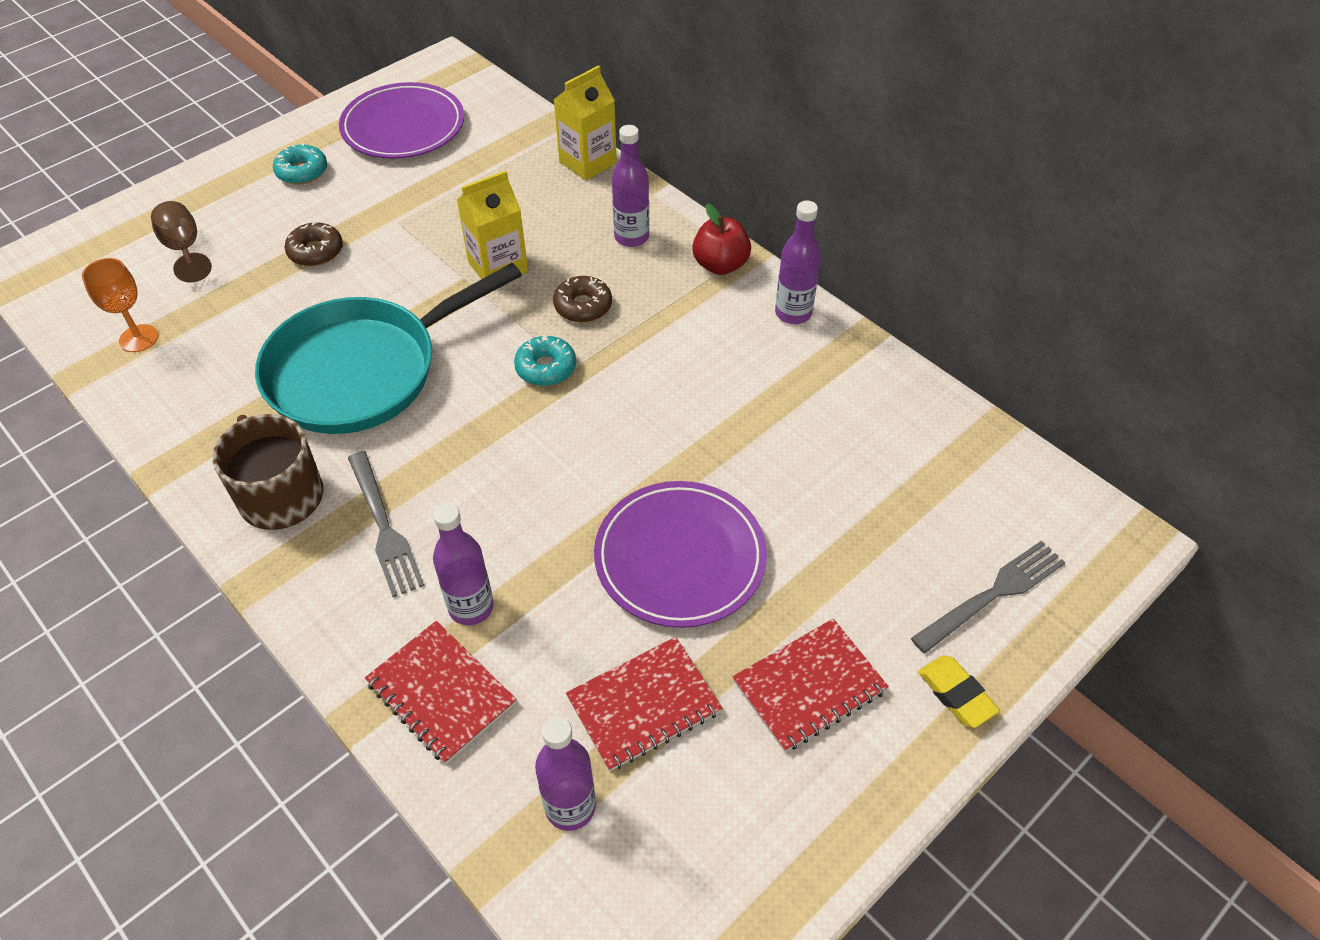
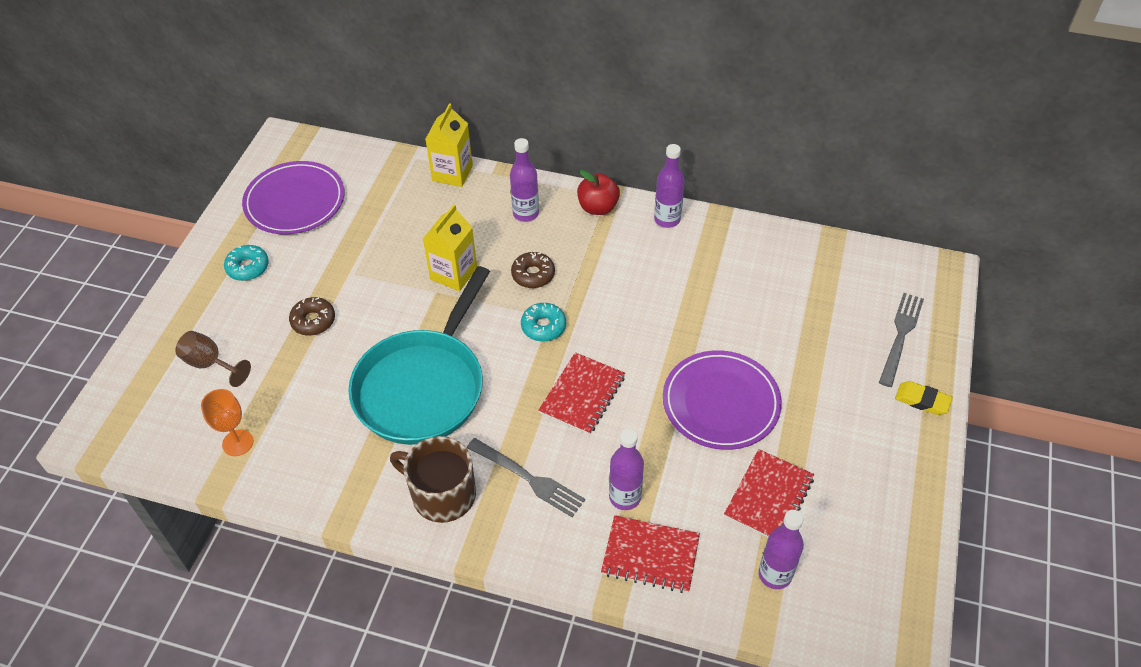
camera: 30 degrees left, 0 degrees up
(809, 686) = (846, 438): red notebook -> red notebook (582, 395)

